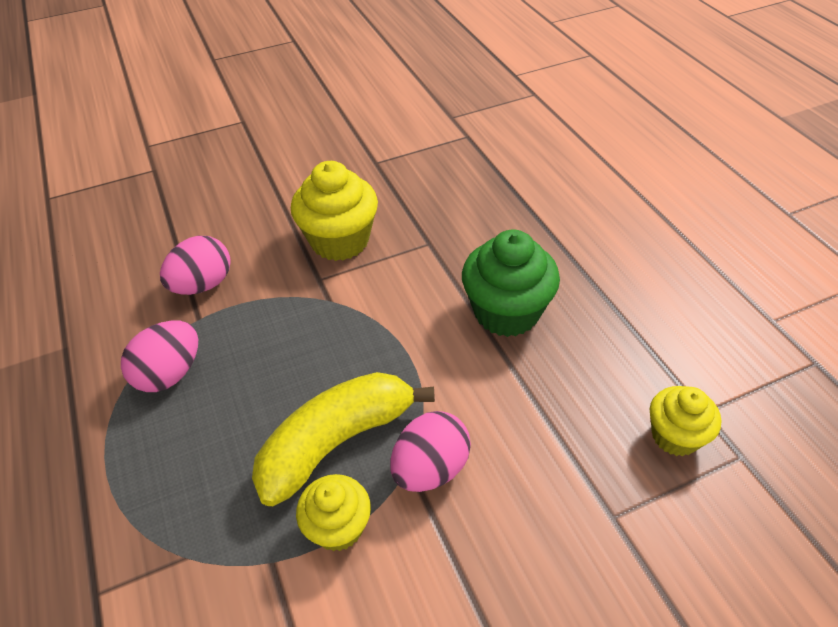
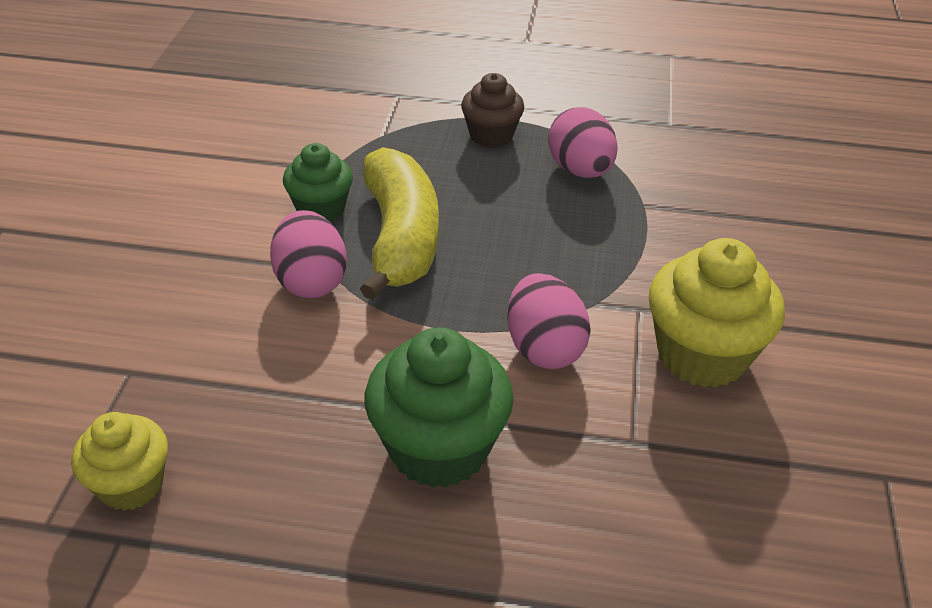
camera: 120 degrees right, 5 degrees down
(143, 462) = (491, 135): none -> brown cupcake
(203, 285) = (698, 221): pink egg -> pink egg (544, 348)
(338, 527) = (321, 209): yellow cupcake -> green cupcake

